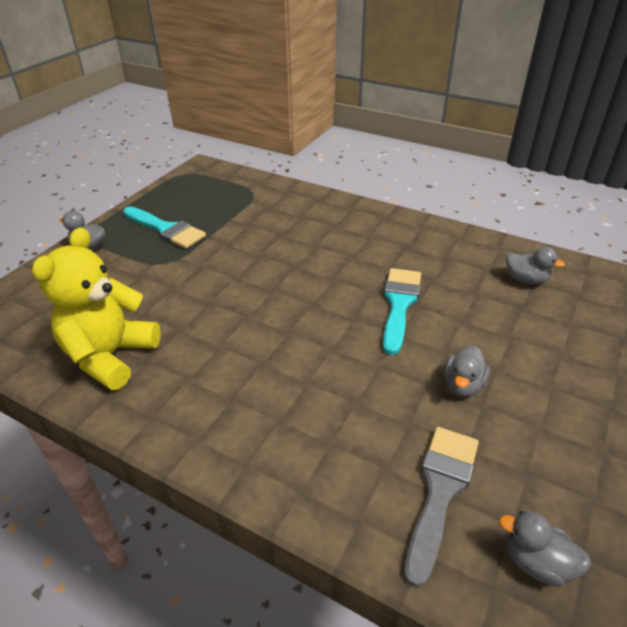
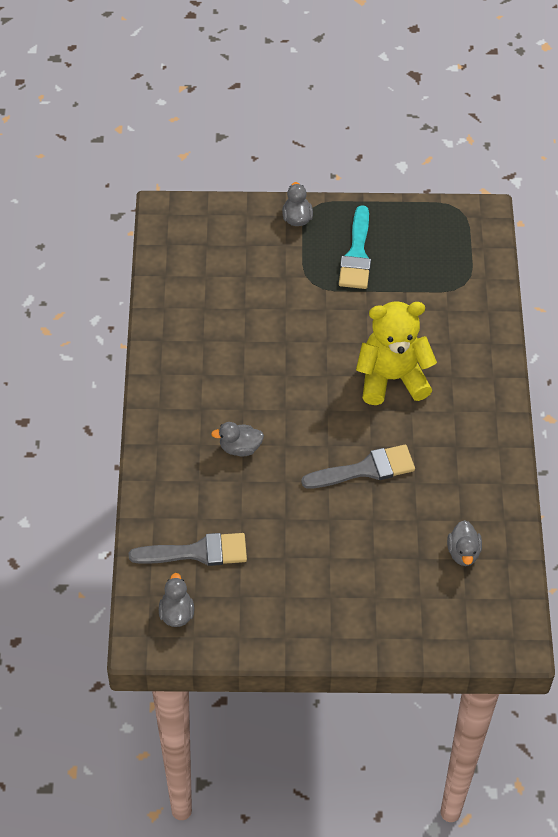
camera: 60 degrees right, 15 degrees up
(110, 356) = (194, 317): yellow teddy bear -> yellow teddy bear (392, 378)
(399, 304) = (365, 469): turquoise brush -> grey brush
(462, 385) = (297, 539): grey duck -> grey duck (240, 448)

